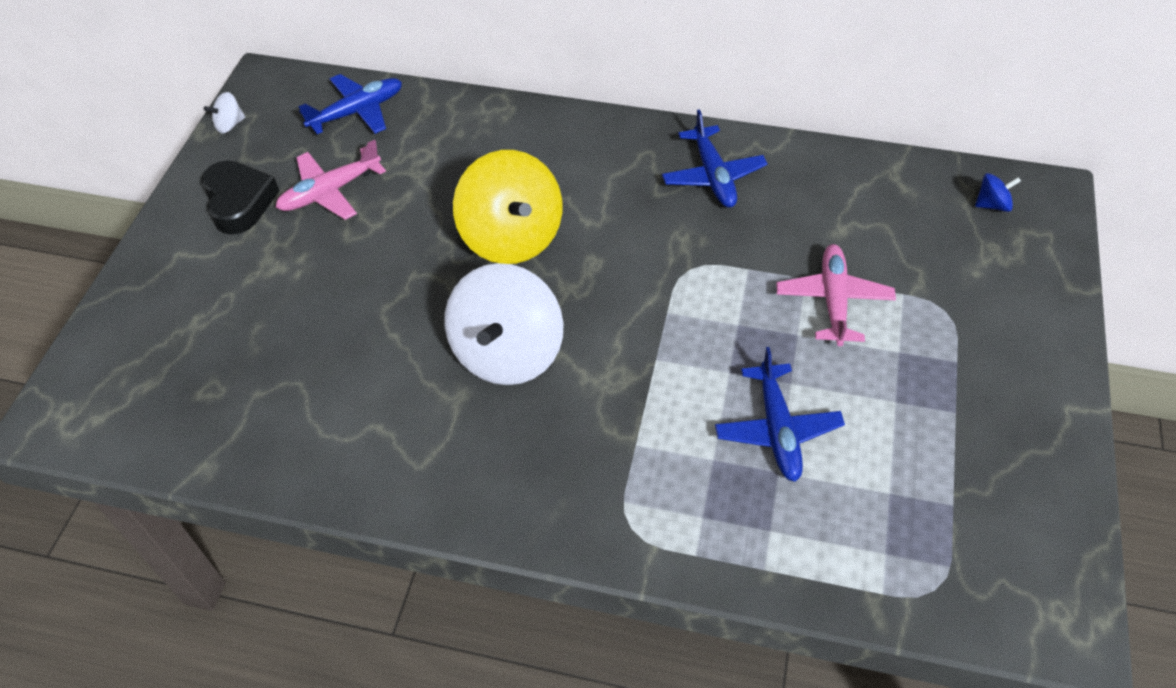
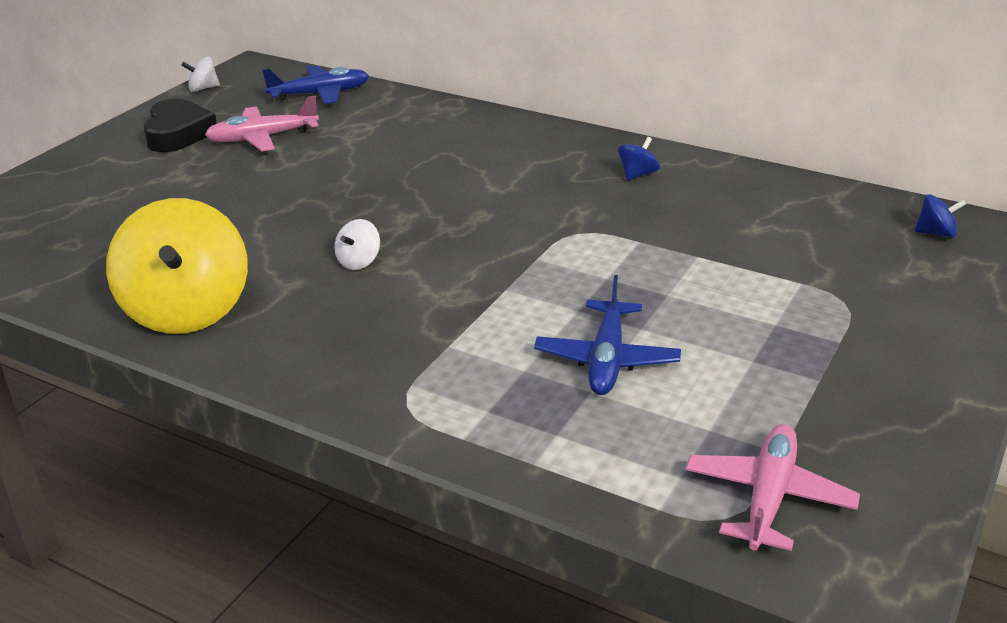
camera: 15 degrees right, 20 degrees down
(507, 353) = (359, 262): white spinning top -> white spinning top, size x0.41
(511, 237) = (412, 188): yellow spinning top -> yellow spinning top (187, 310)
(713, 176) = (637, 175): blue plane -> blue spinning top
(833, 300) = (720, 276): pink plane -> pink plane (768, 497)

